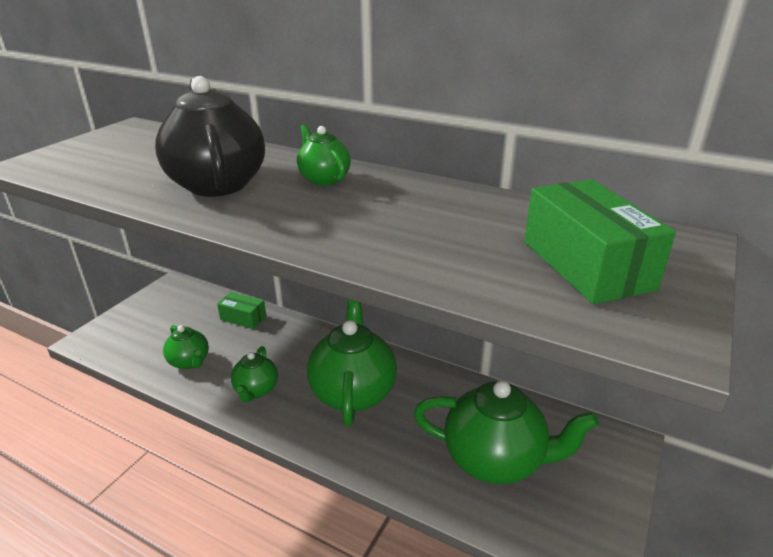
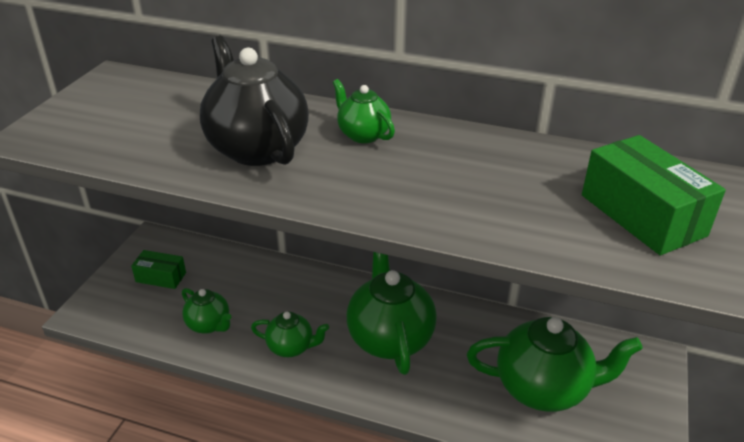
camera: 10 degrees left, 5 degrees up
(243, 318) = (247, 270): green box -> green box (161, 277)
(256, 390) = (291, 347): green teapot -> green teapot turned 75 degrees counterclockwise

